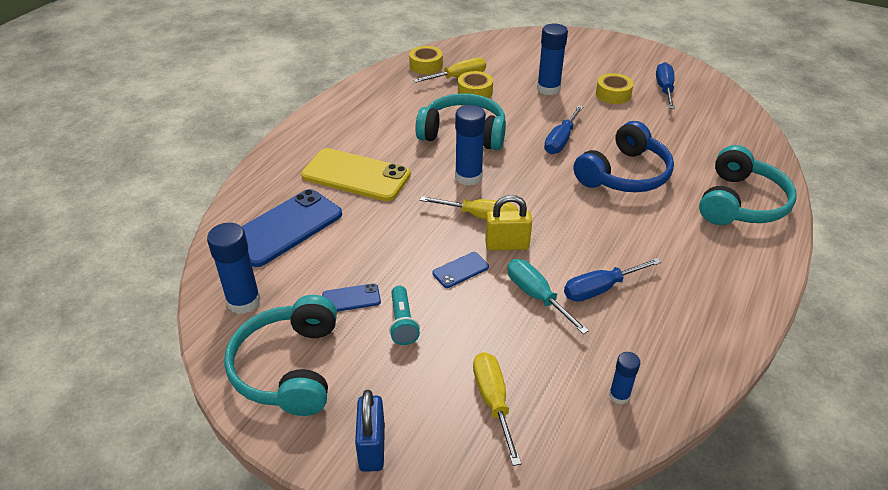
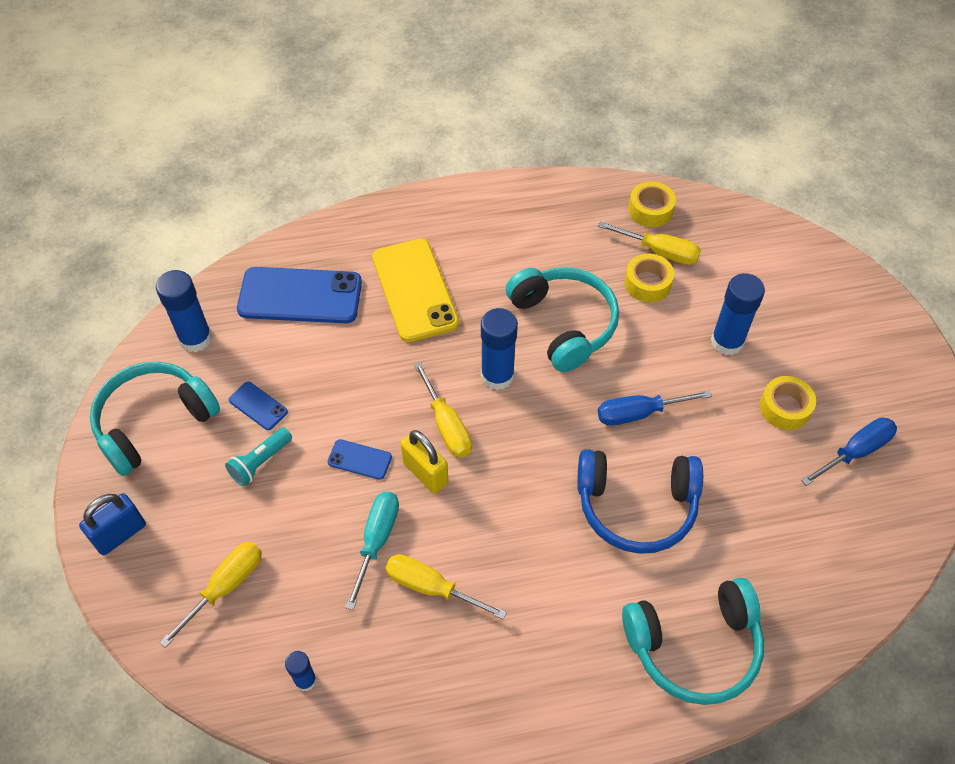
camera: 50 degrees right, 15 degrees up
(600, 289) = (431, 587): blue screwdriver -> yellow screwdriver

